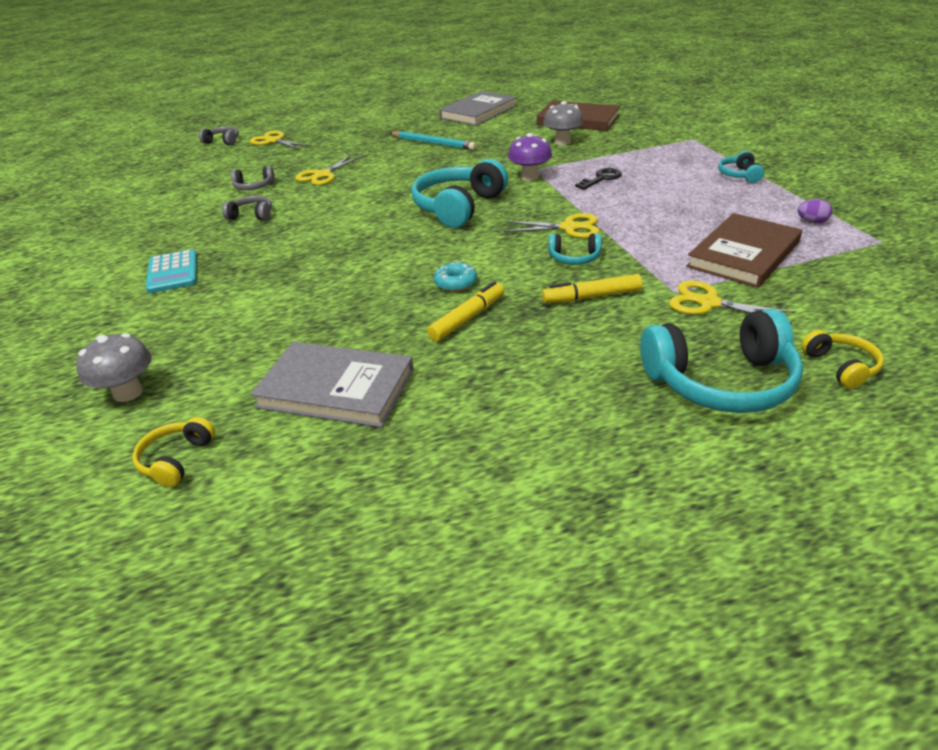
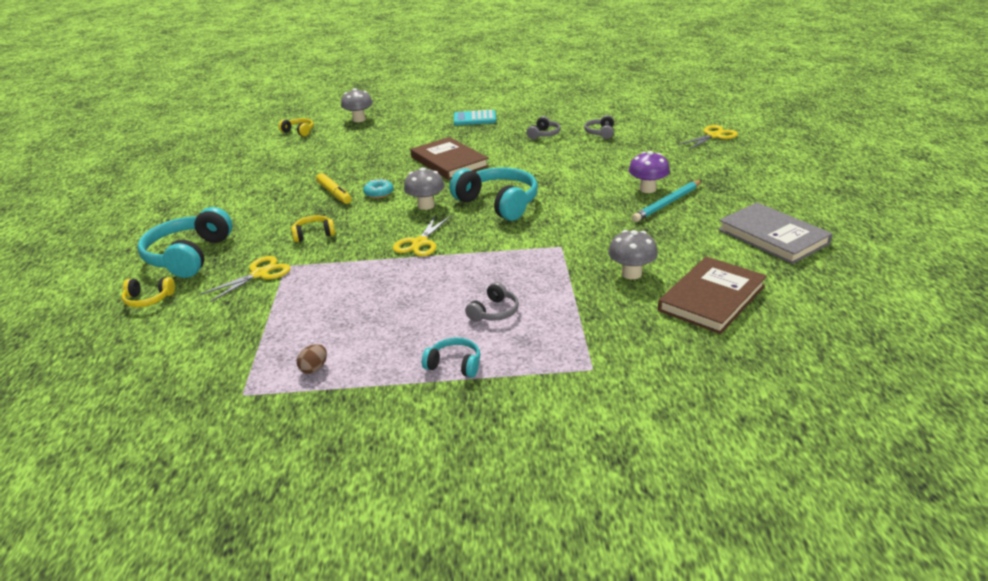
camera: 105 degrees right, 5 degrees down
(223, 141) = (723, 117): grey headphones -> grey headphones (494, 312)
(323, 175) = (610, 155): yellow scissors -> none
(336, 388) = (310, 159): grey book -> none
(479, 244) = (426, 205): none -> grey mushroom
(529, 177) = (540, 241): purple mushroom -> purple mushroom (647, 189)
(574, 258) = (370, 237): turquoise headphones -> none
(591, 297) = (314, 234): yellow marker -> yellow headphones
(601, 178) = (509, 277): black key -> none
(744, 254) = (300, 309): brown book -> brown book (449, 162)
(812, 222) = (314, 368): purple egg -> brown egg

